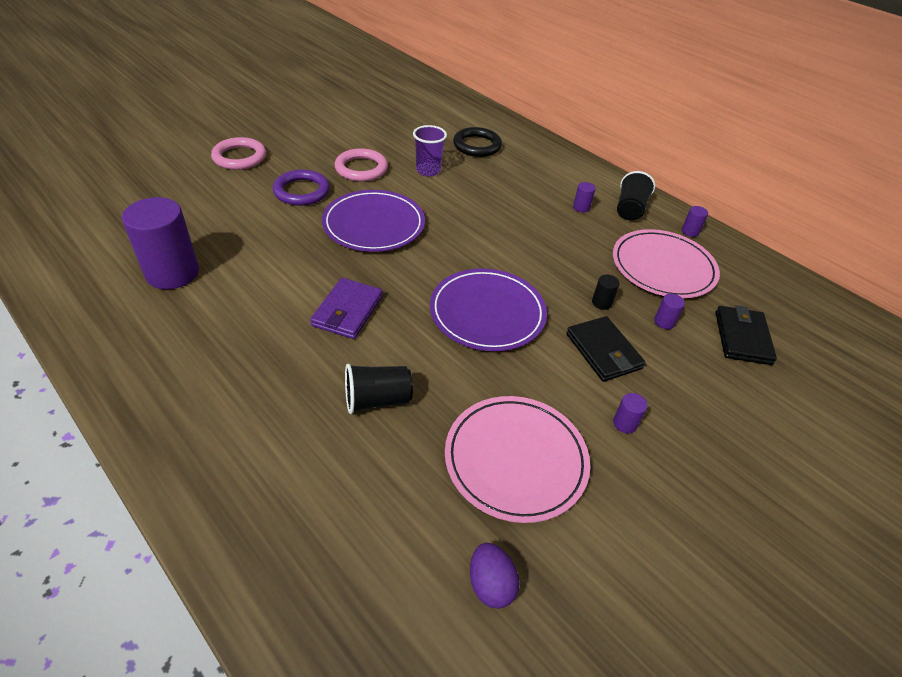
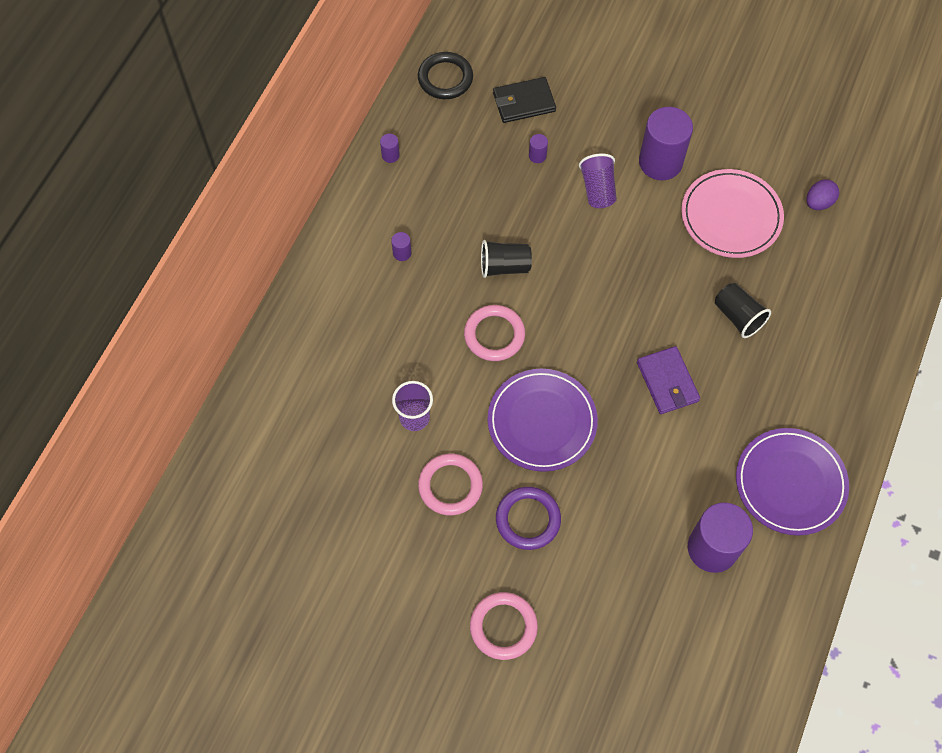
camera: 110 degrees left, 20 degrees up
(347, 311) = (667, 382): purple wallet -> purple wallet turned 75 degrees clockwise
(472, 228) = (494, 335): none -> pink ring
(477, 145) = (330, 391): black ring -> black ring (445, 78)
(487, 313) = (605, 280): purple plate -> purple plate (790, 483)
(601, 303) = (540, 203): black cylinder -> none
(603, 351) = (598, 189): black wallet -> purple cup
(625, 423) = (660, 162): purple cylinder -> purple cylinder, size x2.46
(630, 209) = (380, 211): black cup -> black cup (504, 266)
(663, 267) = (462, 168): pink plate -> none

